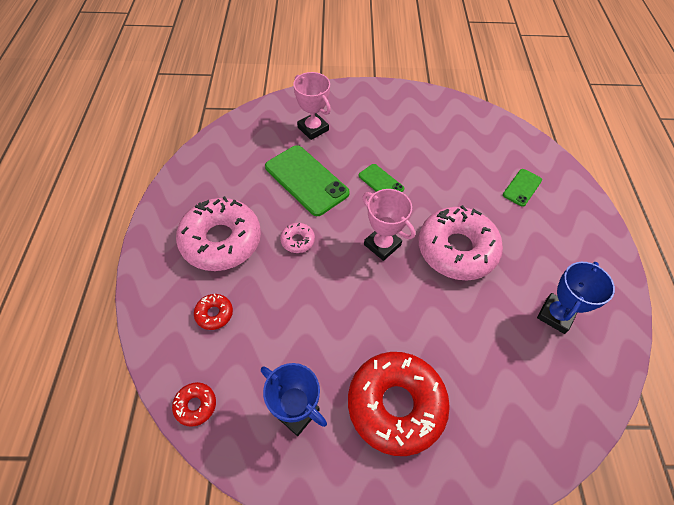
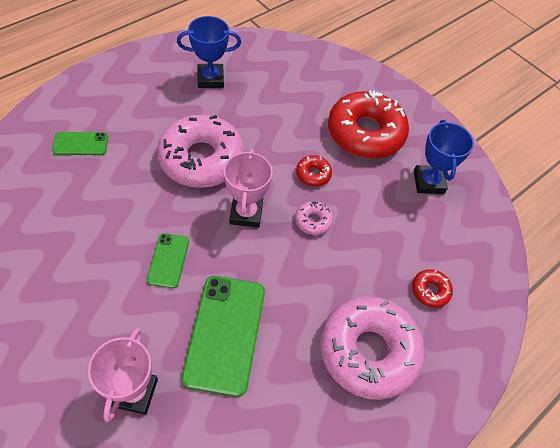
camera: 135 degrees left, 0 degrees up
(195, 405) = (492, 243): red donut -> red donut (313, 174)
(297, 240) = (304, 283): pink donut -> pink donut (313, 221)

